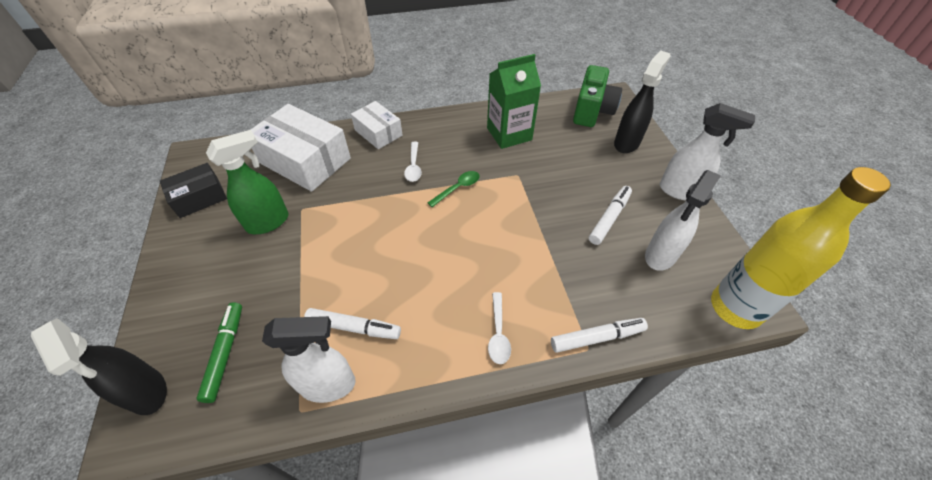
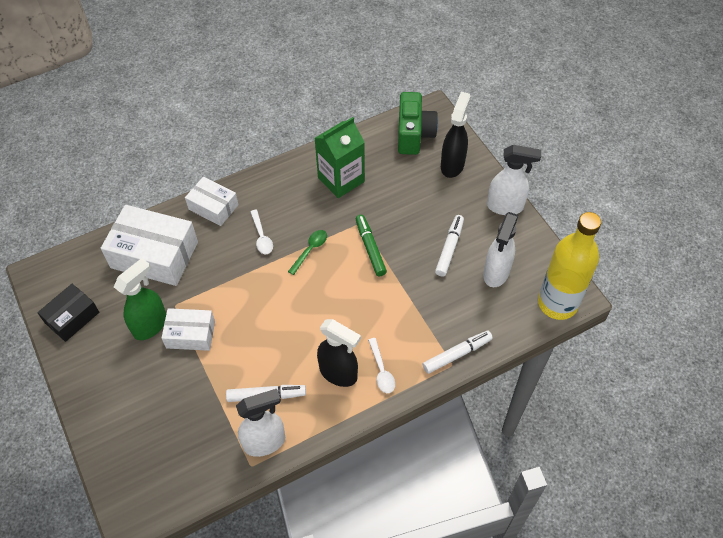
camera: 15 degrees left, 5 degrees up
(147, 392) = (126, 485): black spray bottle -> black spray bottle (339, 373)
(225, 353) = (172, 442): green marker -> green marker (370, 248)
(303, 240) = (190, 334): none -> white box

